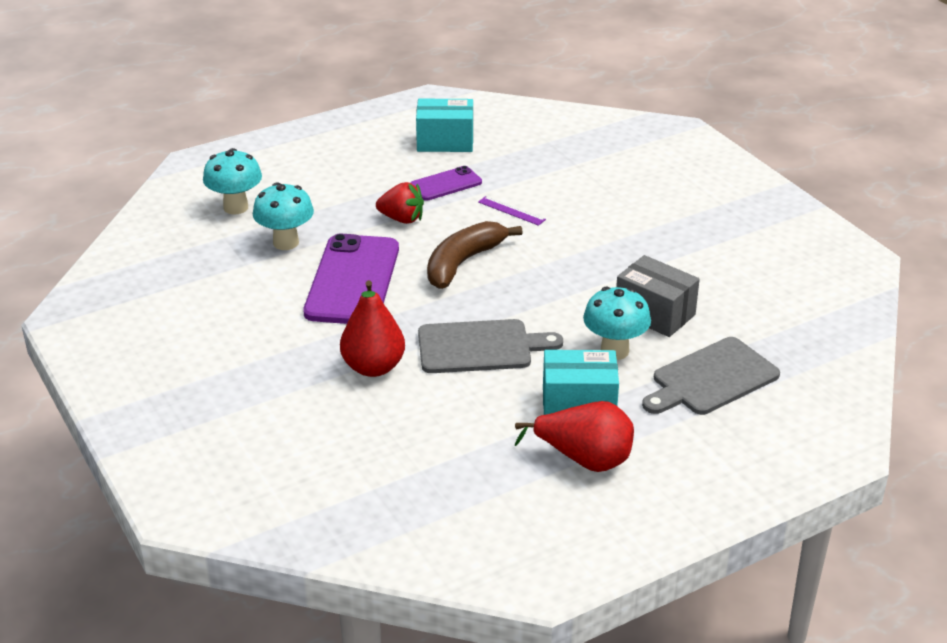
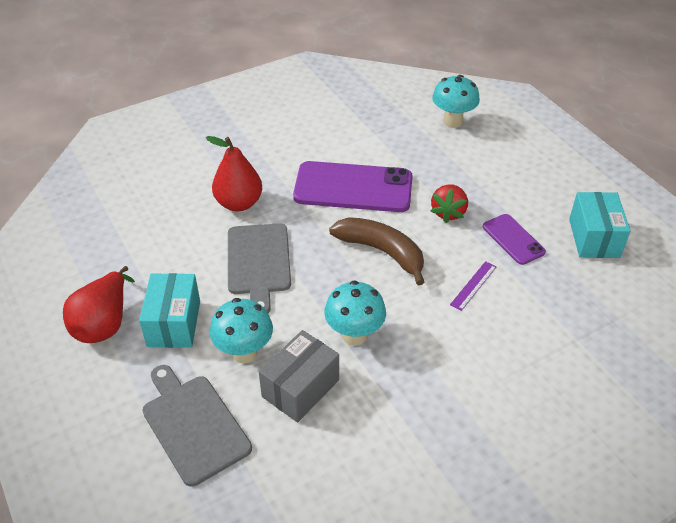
camera: 90 degrees right, 10 degrees up
(286, 243) = (405, 150): turquoise mushroom -> turquoise mushroom (354, 335)

